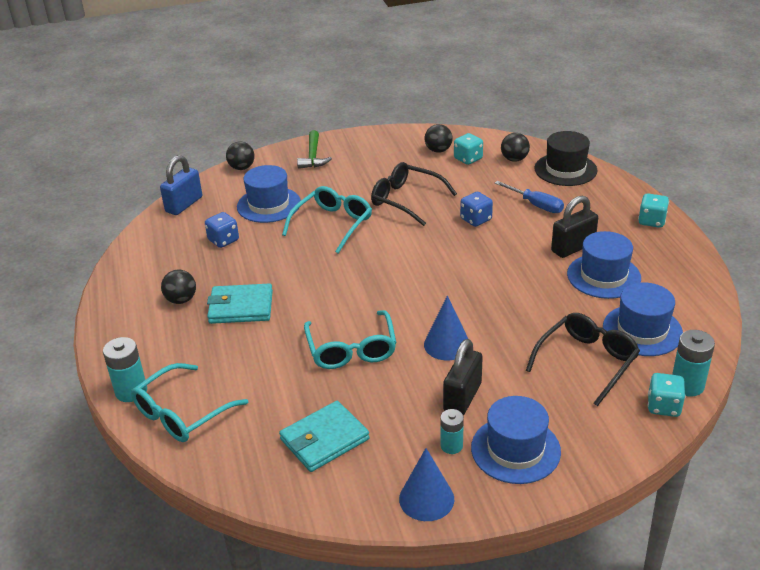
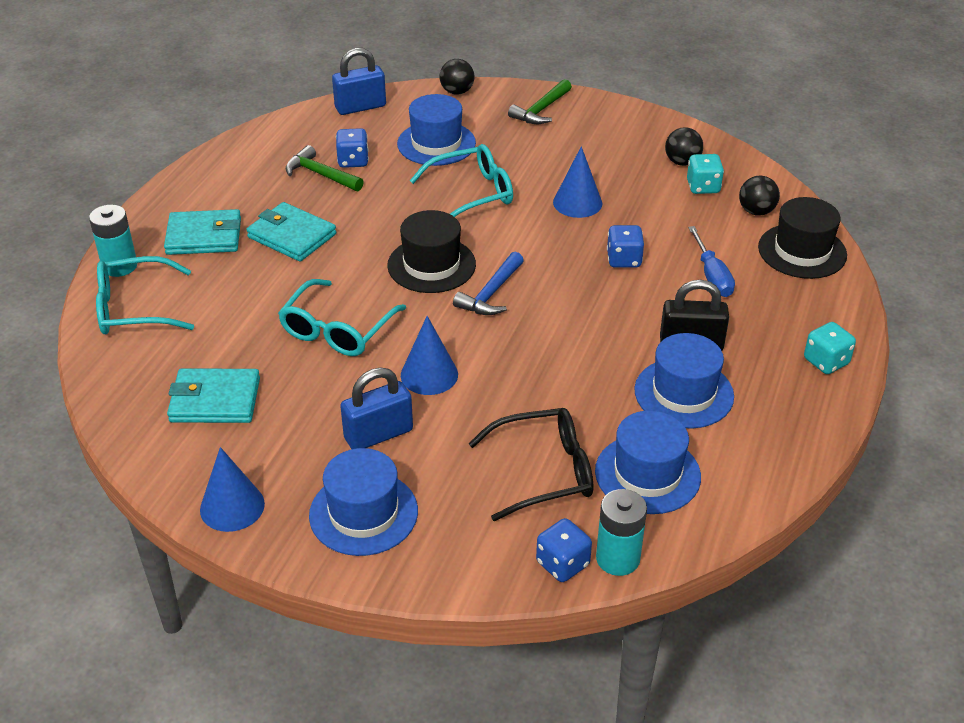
camera: 35 degrees right, 5 degrees up
(174, 339) = (204, 236): none -> turquoise wallet
(181, 300) = (251, 202): black ball -> none
(210, 259) = (320, 174): none -> green hammer
(362, 279) = (431, 265): none -> black hat
(406, 200) = (577, 203): black glasses -> blue cone
(422, 277) = (491, 294): none -> blue hammer
(451, 446) = (312, 473): turquoise battery -> none
(462, 397) = (378, 434): black padlock -> blue padlock
(663, 406) = (562, 564): turquoise dice -> blue dice

